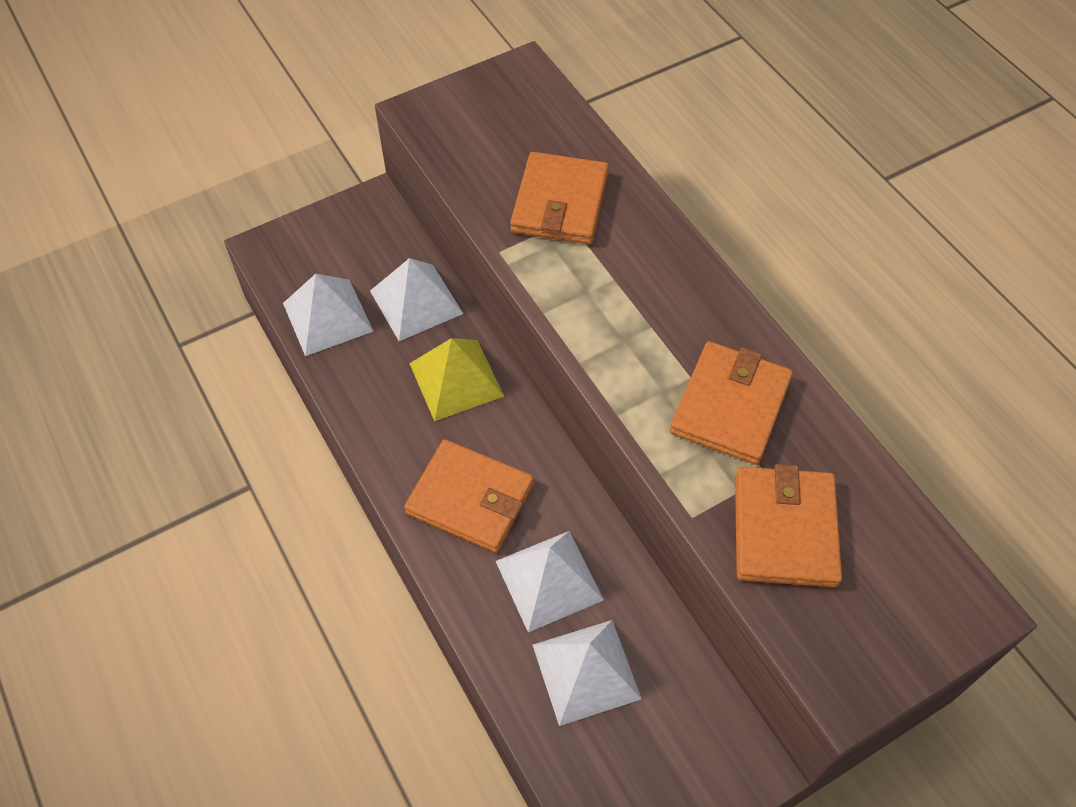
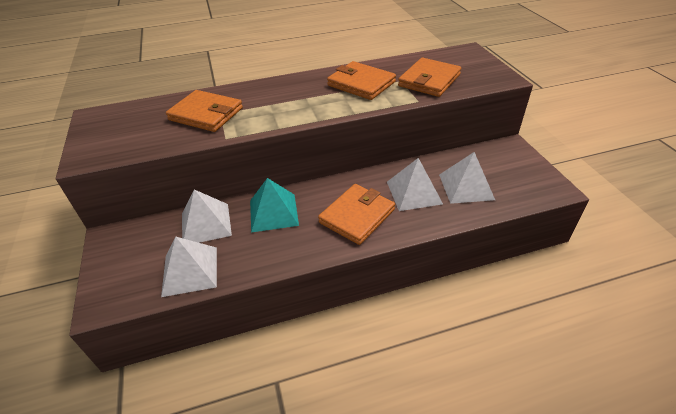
camera: 75 degrees left, 15 degrees down
(456, 379) = (273, 212): yellow pyramid -> turquoise pyramid
(785, 529) = (429, 80): orange wallet -> orange wallet turned 75 degrees counterclockwise

